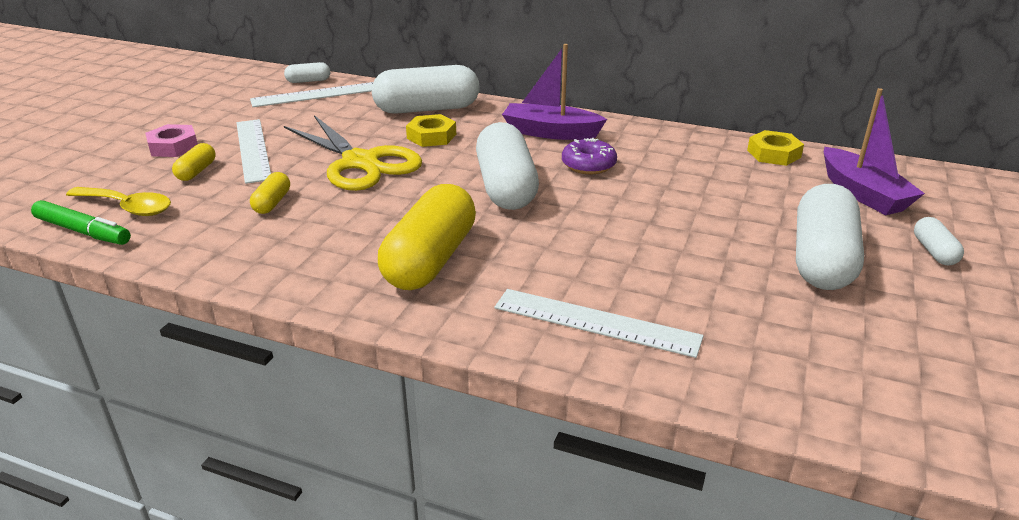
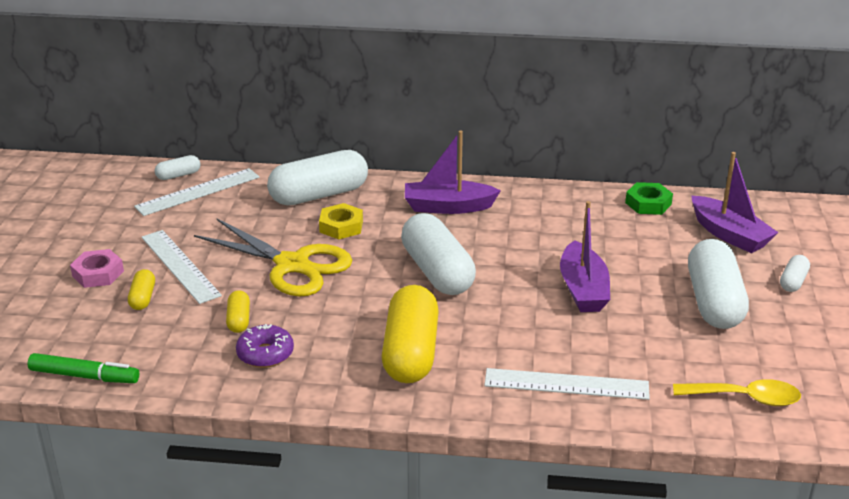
camera: 15 degrees left, 0 degrees up
(128, 207) = (106, 345): yellow spoon -> yellow spoon (745, 398)
(588, 165) = (497, 238): purple donut -> purple donut (265, 354)
(663, 225) = (583, 289): none -> purple boat
(773, 154) = (648, 203): yellow nut -> green nut
(934, 252) = (793, 281): white capsule -> white capsule turned 45 degrees clockwise

